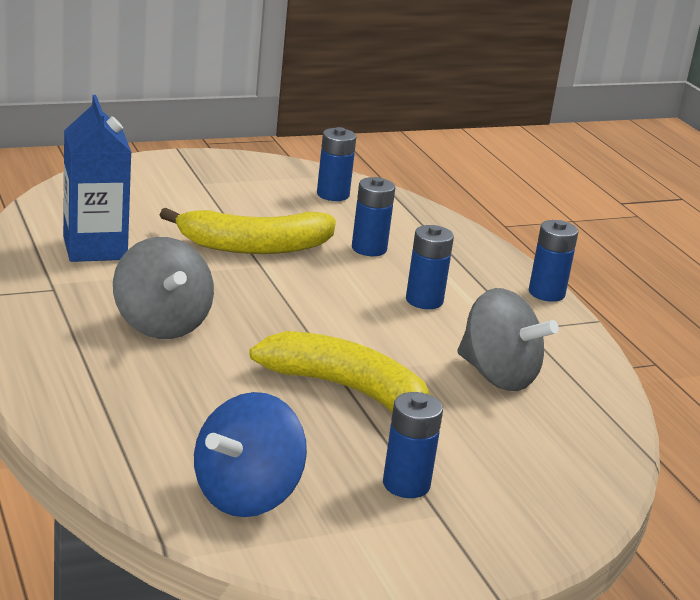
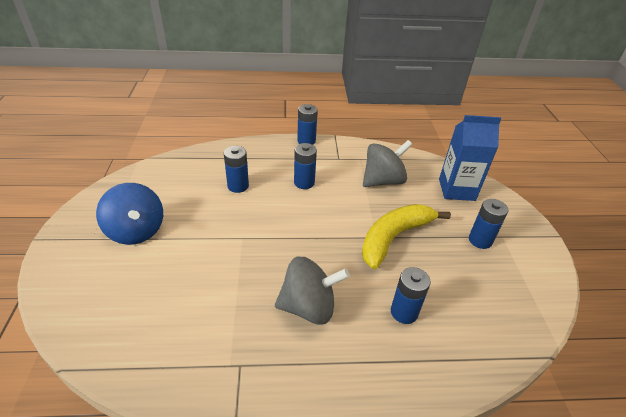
camera: 70 degrees left, 15 degrees up
(95, 248) = (183, 325): blue carton -> blue carton (456, 190)
(246, 496) = (499, 307): blue spinning top -> blue spinning top (136, 231)
(254, 246) = (216, 235): yellow banana -> none
(333, 194) = (160, 181): blue battery -> blue battery (404, 312)

